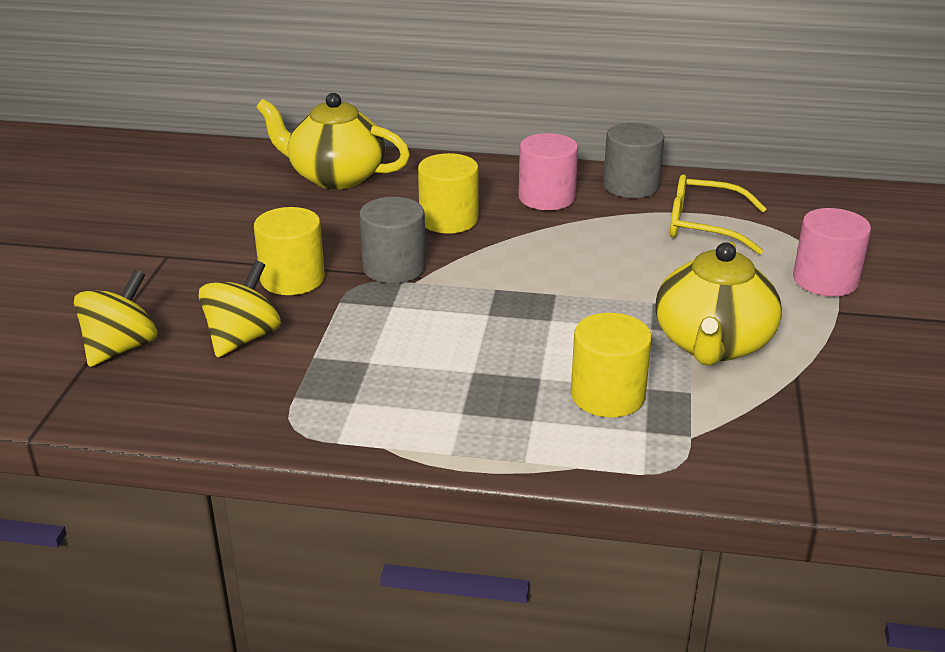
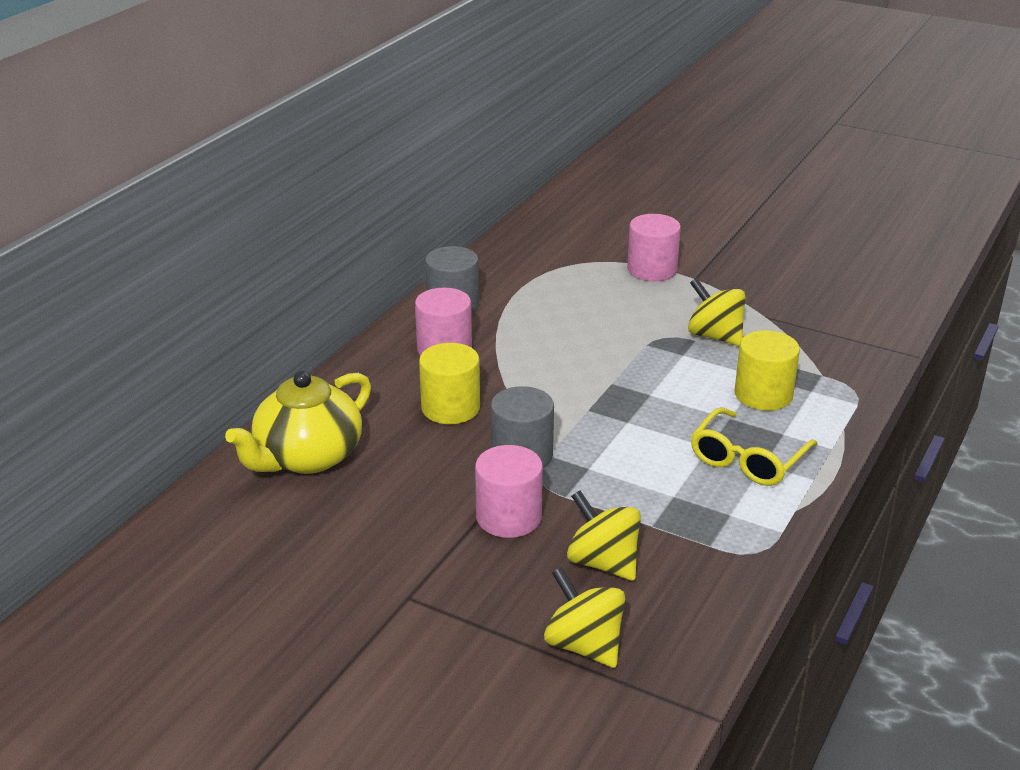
camera: 70 degrees left, 0 degrees up
(292, 279) = (508, 517): yellow cylinder -> pink cylinder
(703, 226) = (543, 292): yellow glasses -> yellow glasses (747, 459)
(712, 344) = (715, 336): yellow teapot -> yellow spinning top

